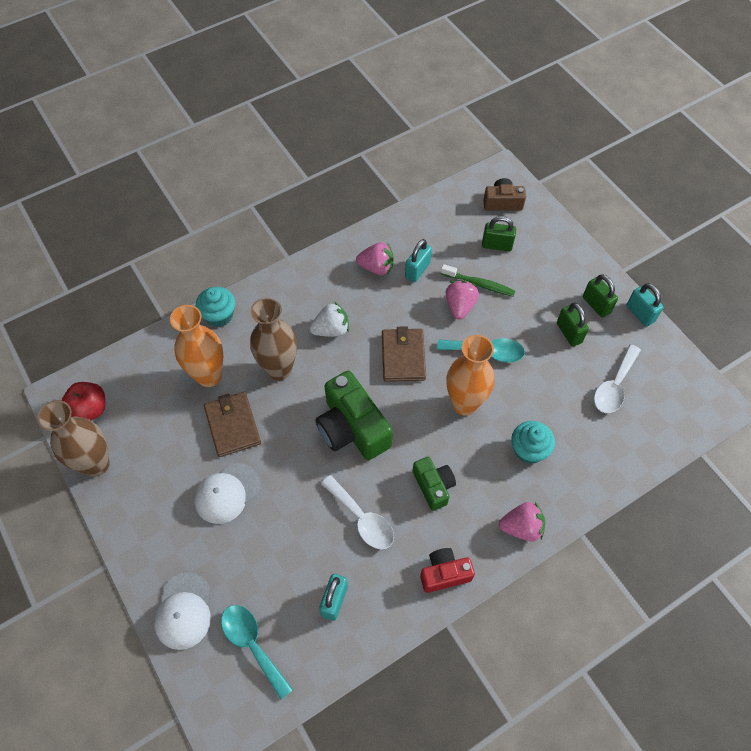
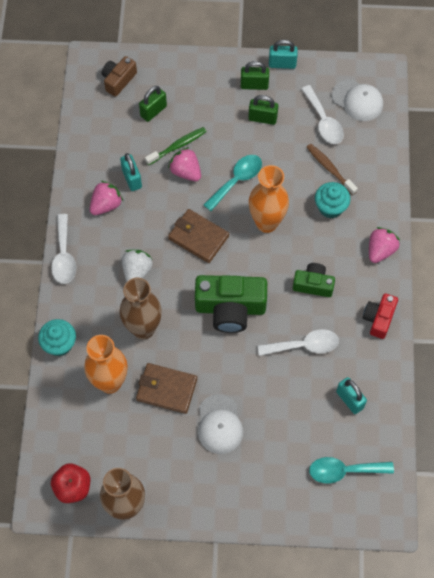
camera: 55 degrees left, 5 degrees up
(183, 611) = (289, 504): white cap -> white cap (357, 100)
(303, 267) = (64, 256): none -> white spoon
(569, 423) = (329, 168): none -> brown toothbrush

